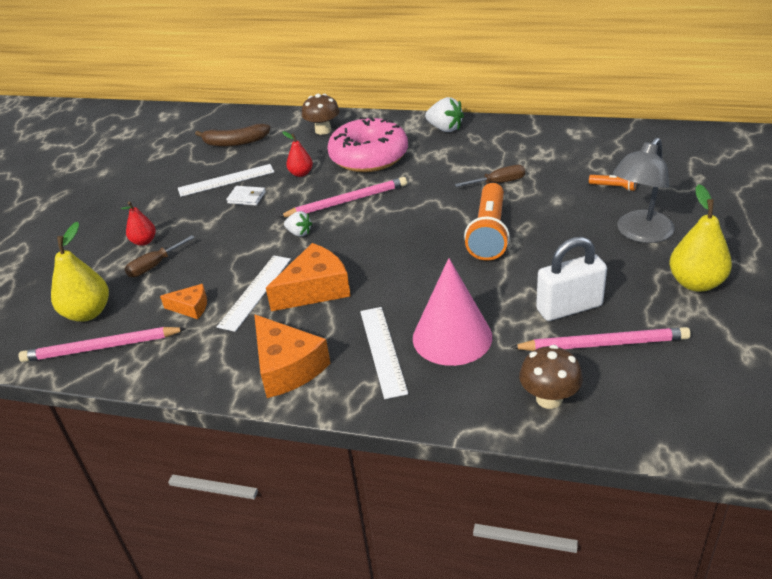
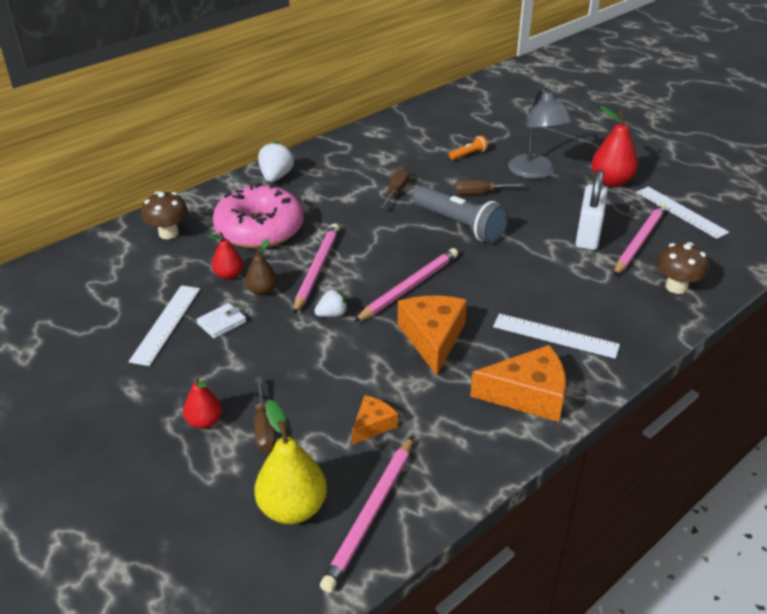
camera: 60 degrees left, 0 degrees up
(235, 142) = (96, 291): brown banana -> none
(255, 292) = (395, 374): white ruler -> white ruler (681, 212)
(297, 194) = (262, 291): none -> brown pear
(370, 249) = (409, 287): none -> pink pencil
(445, 129) = (276, 177): white strawberry -> white strawberry turned 60 degrees counterclockwise
(452, 337) = (571, 297): pink cone -> none
(489, 233) = (460, 225): orange flashlight -> grey flashlight
(555, 220) = (479, 193): none -> brown screwdriver
(696, 283) = (611, 181): yellow pear -> red pear

